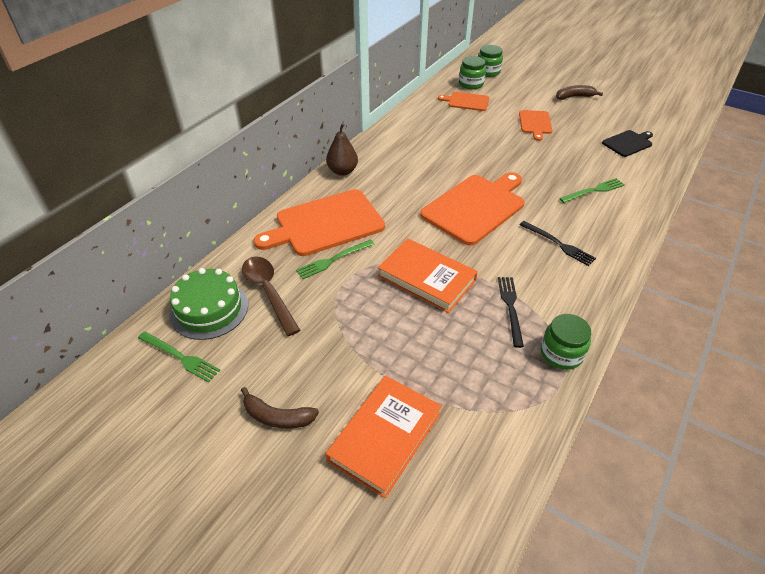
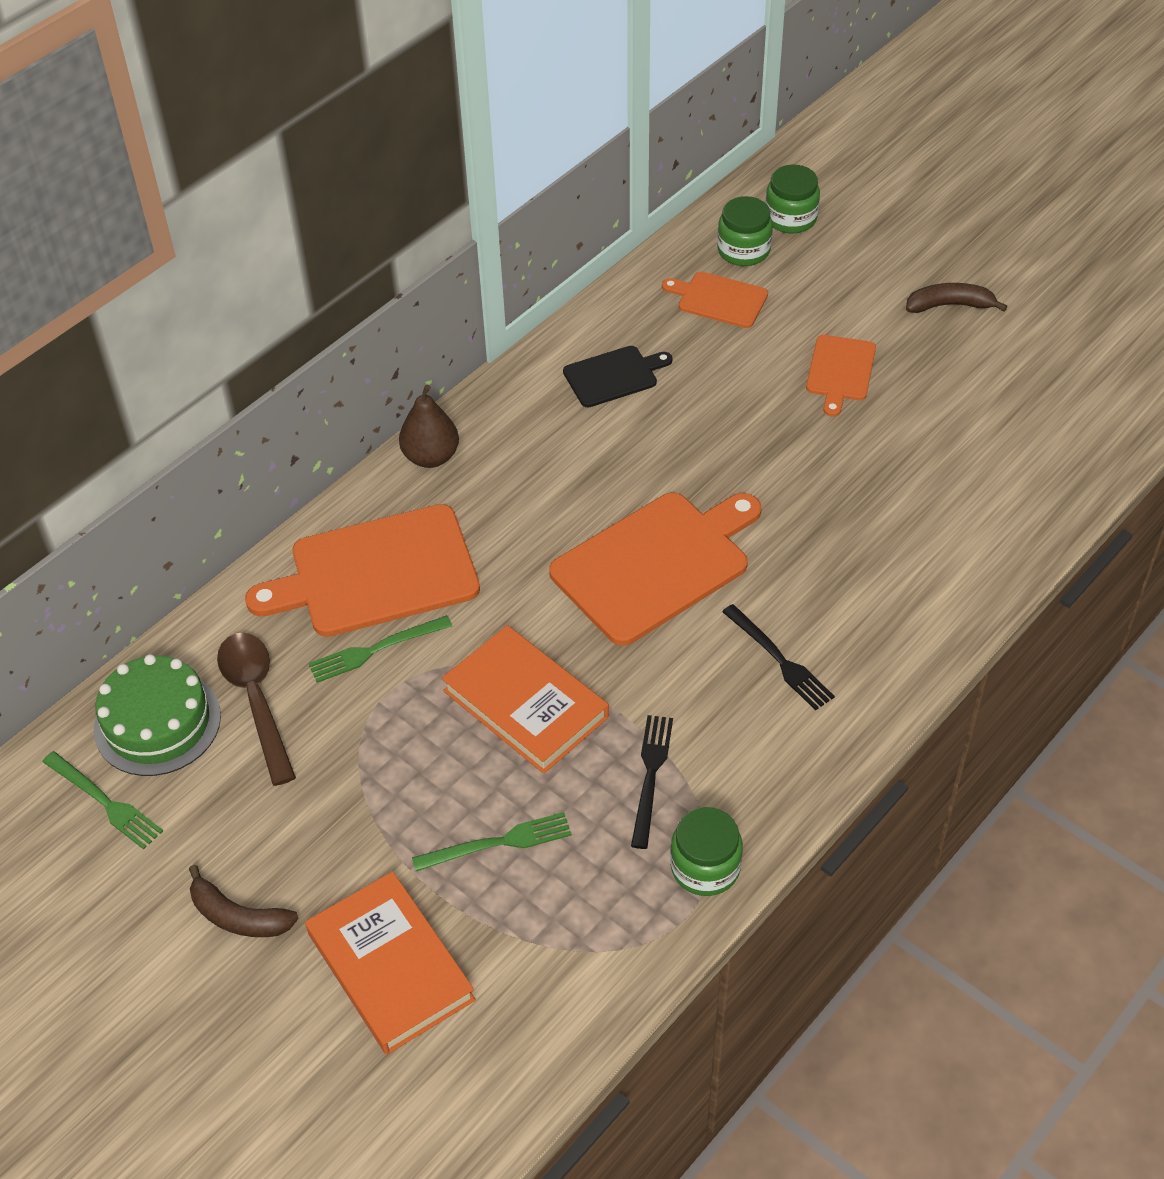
camera: 10 degrees right, 5 degrees up
(384, 437) = (390, 967): orange book -> orange book turned 75 degrees counterclockwise
(594, 191) = (892, 549): green fork -> green fork (498, 843)
(628, 143) = (1010, 439): black cutting board -> black cutting board (613, 376)

